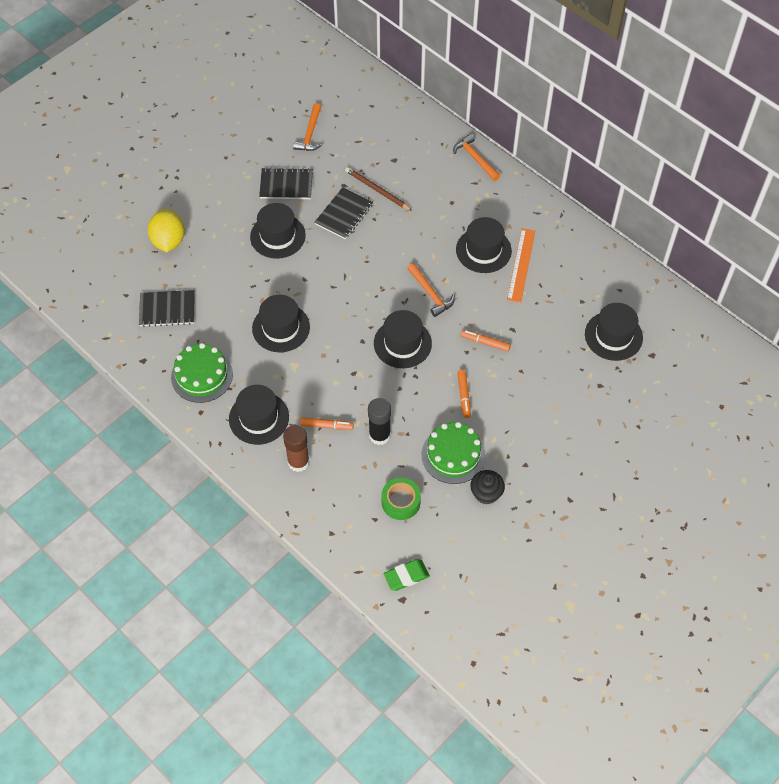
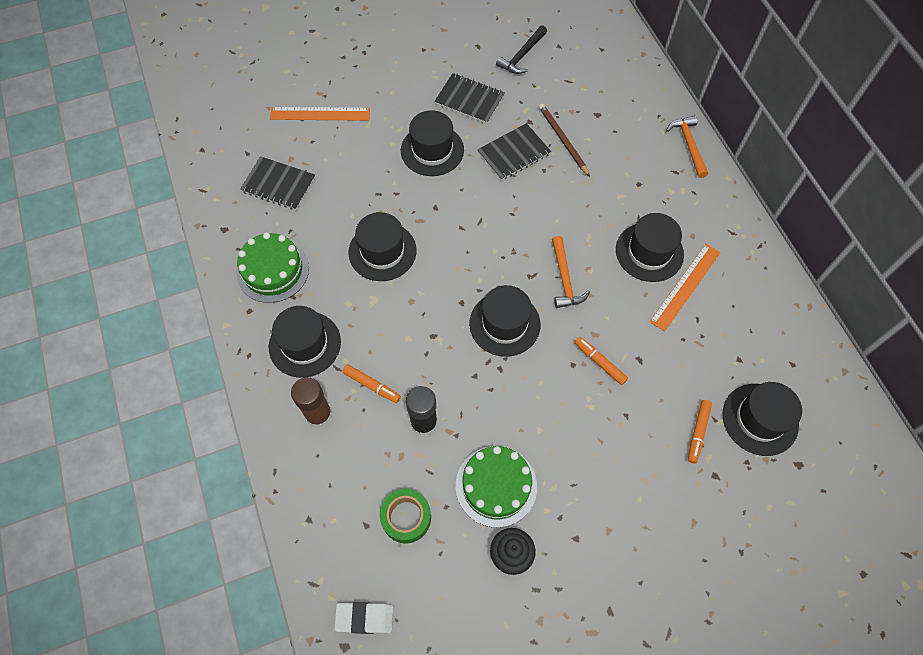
camera: 25 degrees right, 5 degrees up
(168, 241) = (320, 114): yellow lemon -> orange ruler
(310, 134) = (522, 56): orange hammer -> black hammer
(406, 576) = (364, 618): green eraser -> white eraser
(463, 396) = (543, 417): orange marker -> orange marker (697, 432)

